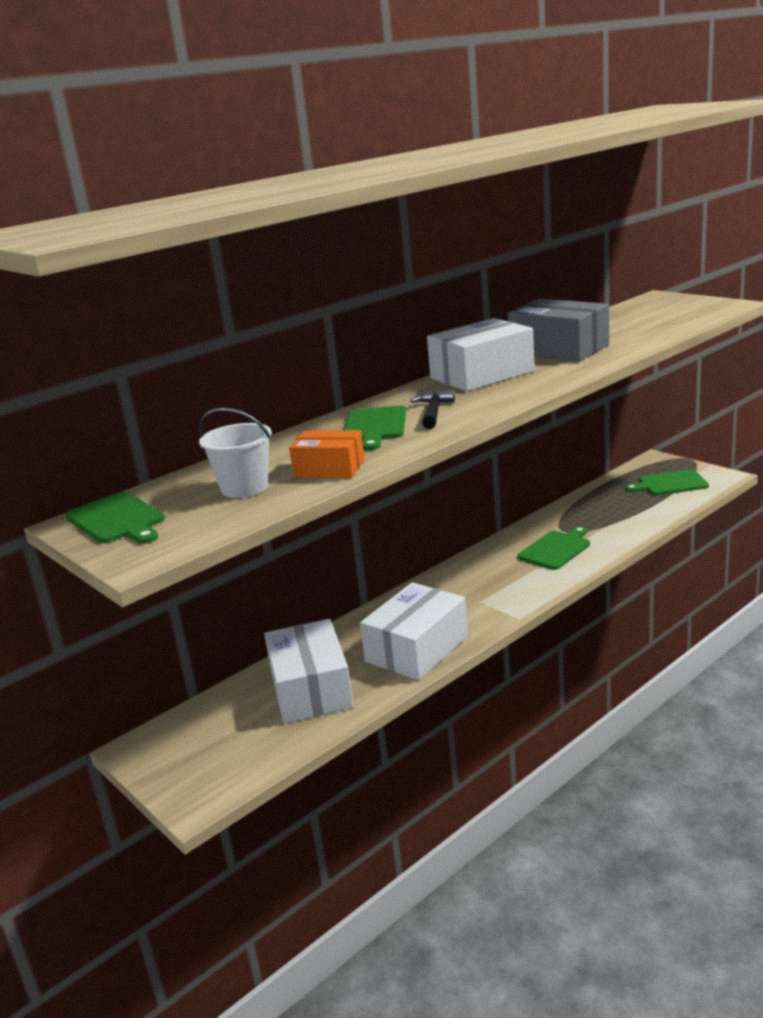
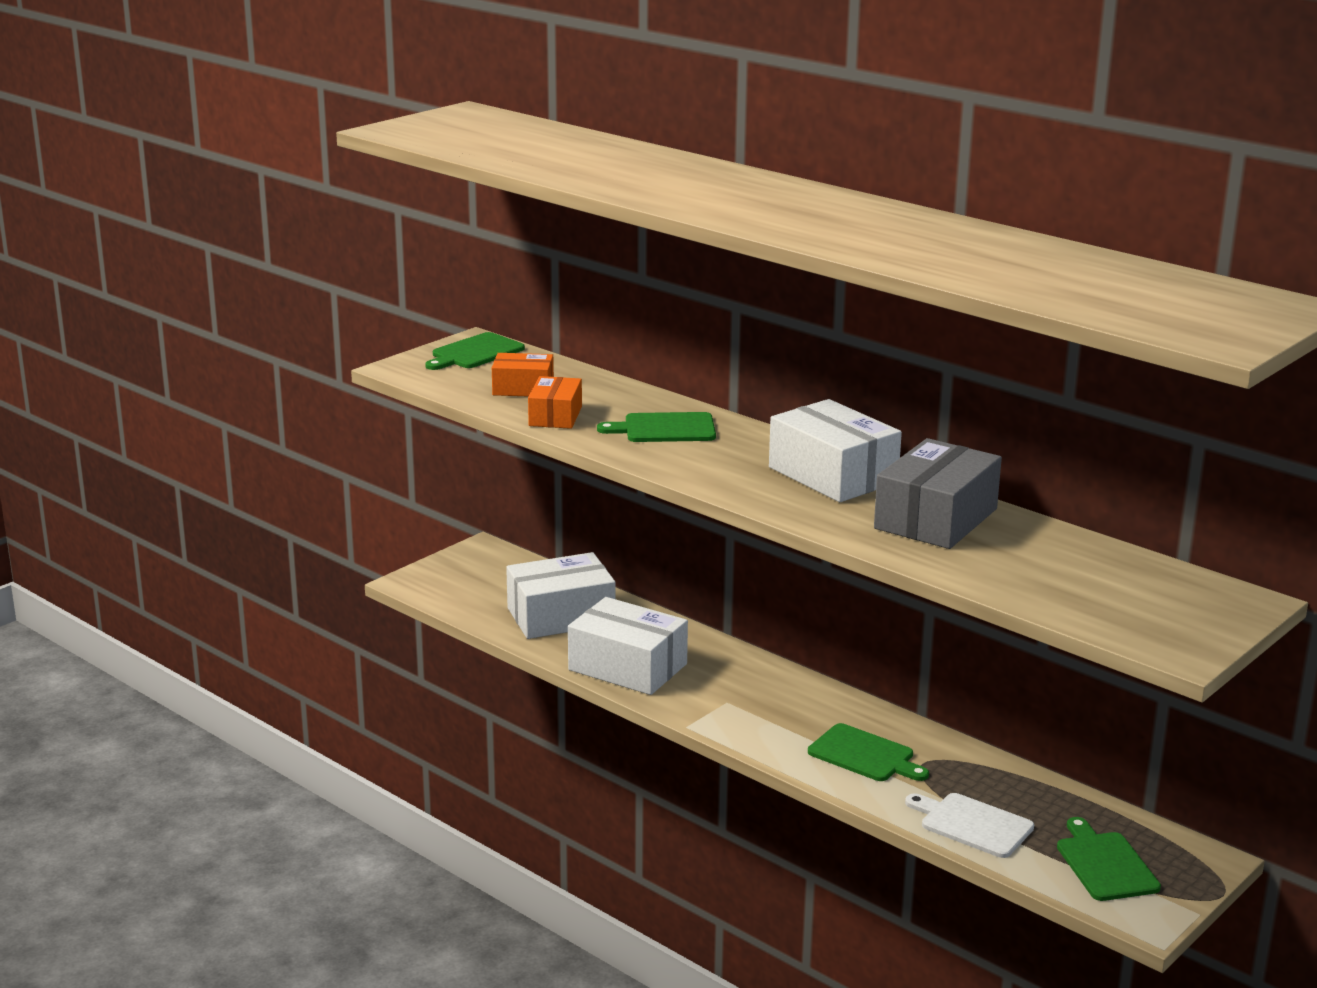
camera: 80 degrees right, 0 degrees up
(244, 488) = (523, 388): white bucket -> orange box
(433, 412) = (701, 453): black hammer -> none
(637, 517) = (972, 824): none -> white cutting board

